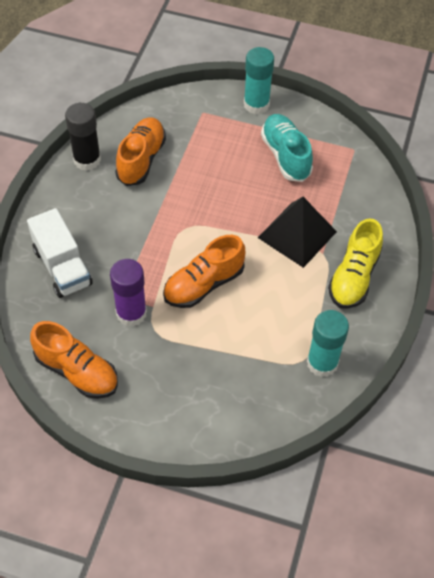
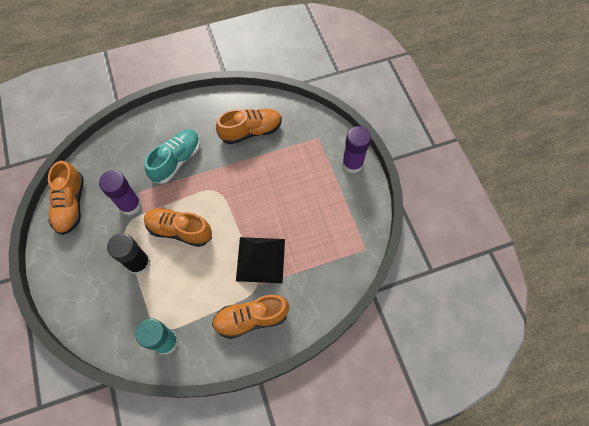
camera: 55 degrees right, 10 degrees up
(62, 267) = (139, 147): white truck -> none
(87, 160) = (227, 104): black glue stick -> black glue stick (139, 263)
(256, 104) = (352, 164): turquoise glue stick -> purple glue stick
(285, 156) = (322, 210): turquoise shoe -> turquoise shoe (176, 160)
(354, 277) = (251, 318): yellow shoe -> orange shoe

